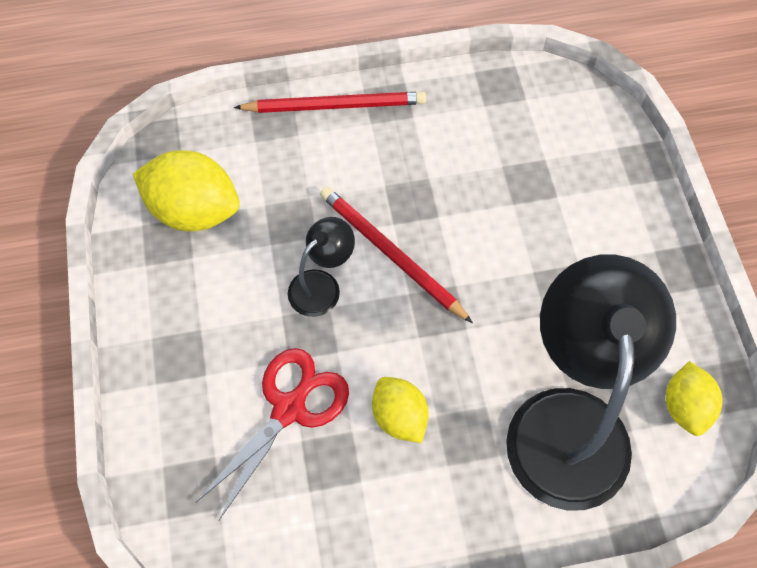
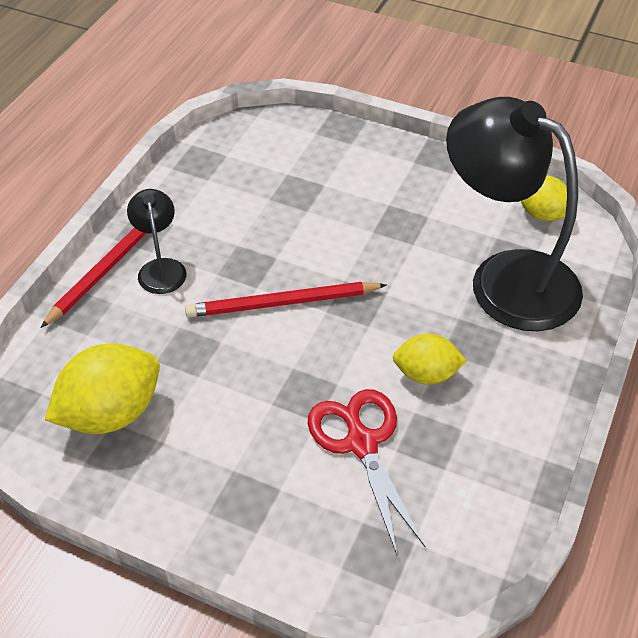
camera: 55 degrees left, 15 degrees down
(322, 285) = (269, 361): black lamp -> black lamp (161, 268)

